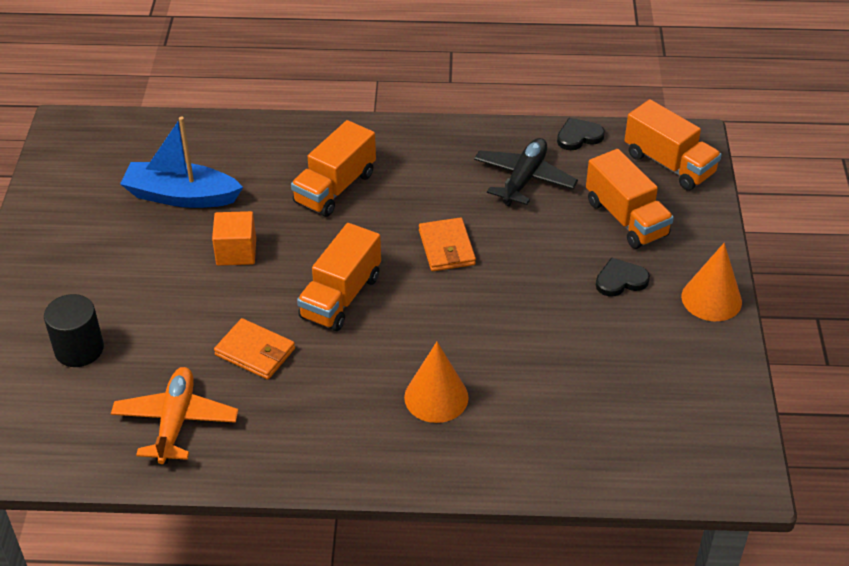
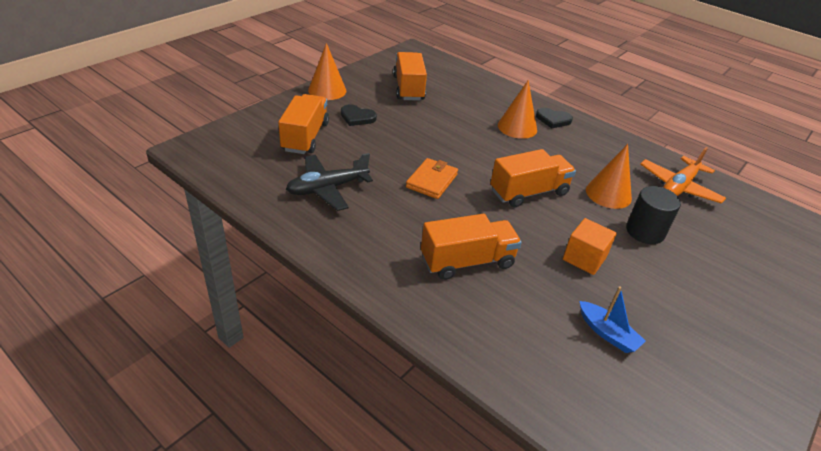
camera: 145 degrees left, 5 degrees down
(79, 349) = (739, 257): black cylinder -> black cylinder (645, 231)
(181, 196) = (607, 333): blue boat -> blue boat, size x0.56
(255, 352) = (608, 194): orange wallet -> orange cone
(579, 136) = (248, 191): black heart -> black heart (553, 120)
(669, 164) = (229, 145): orange truck -> orange truck (408, 88)

